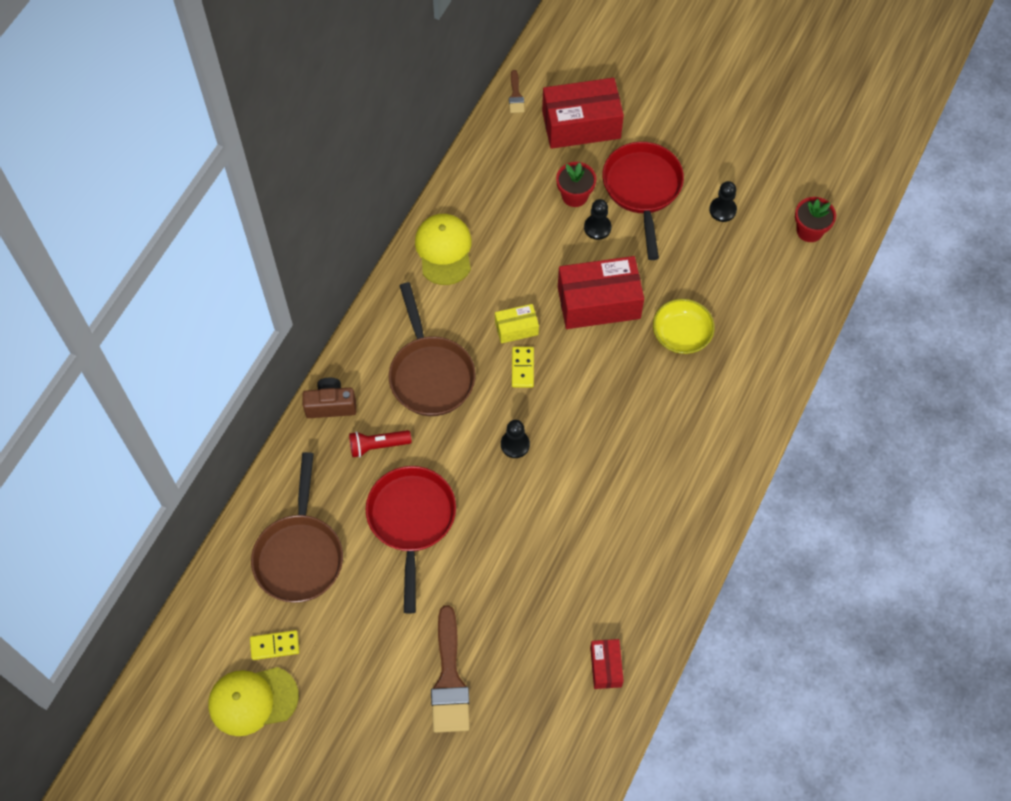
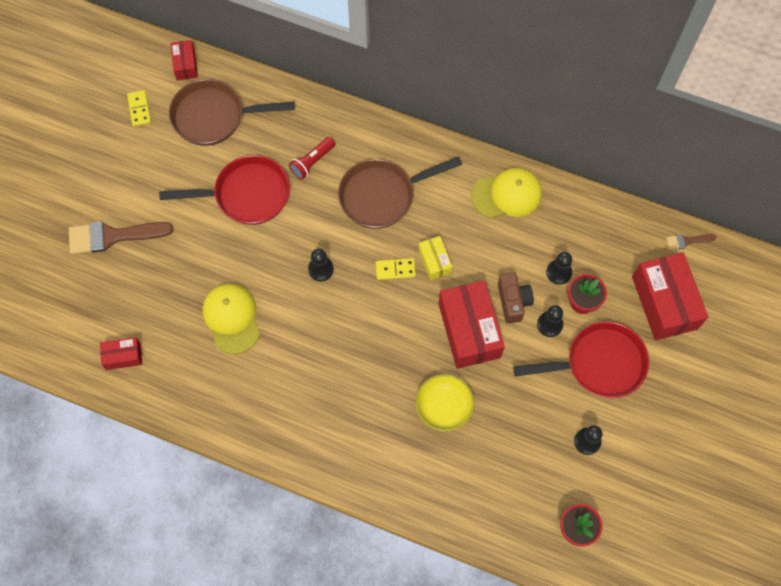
camera: 85 degrees right, 5 degrees up
(219, 587) = (185, 65): none -> red box
(252, 700) = (96, 100): yellow cap -> yellow cap (232, 318)
(331, 405) = (346, 123): brown camera -> brown camera (513, 301)
(377, 446) = (312, 162): red flashlight -> red flashlight turned 120 degrees counterclockwise
(540, 212) = (558, 272): none -> black pawn

